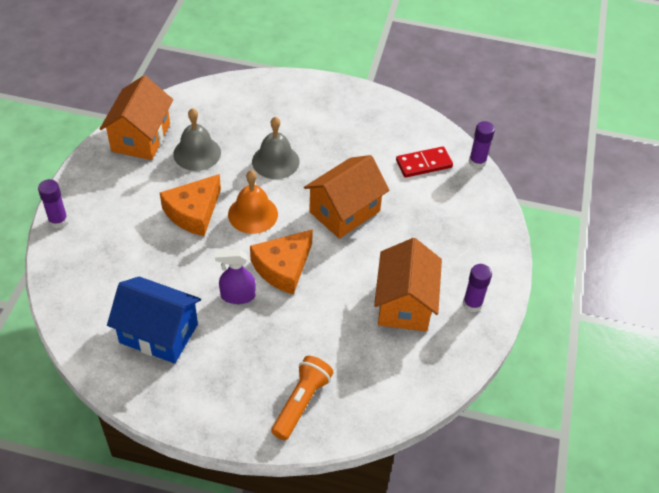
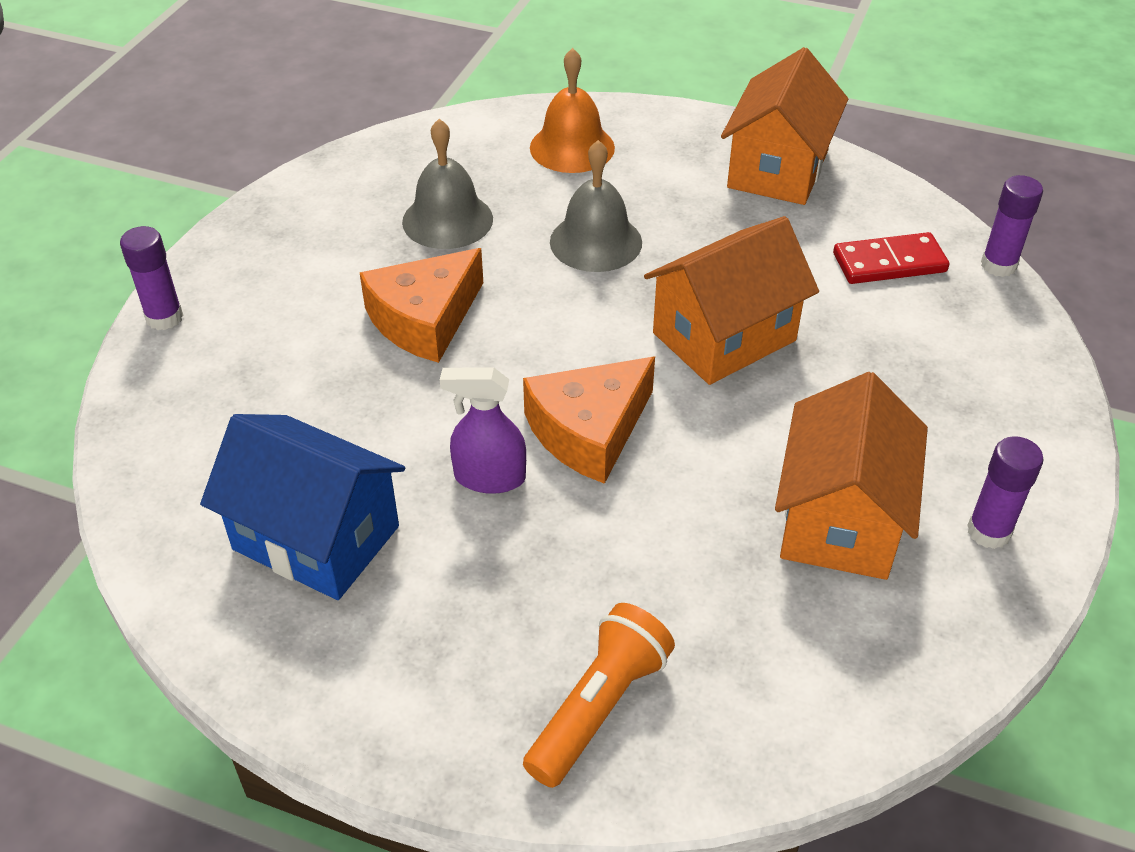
camera: 10 degrees right, 5 degrees down
(141, 137) = (348, 189): orange house -> orange house (778, 169)
(253, 214) = (540, 329): orange bell -> orange bell (572, 147)

